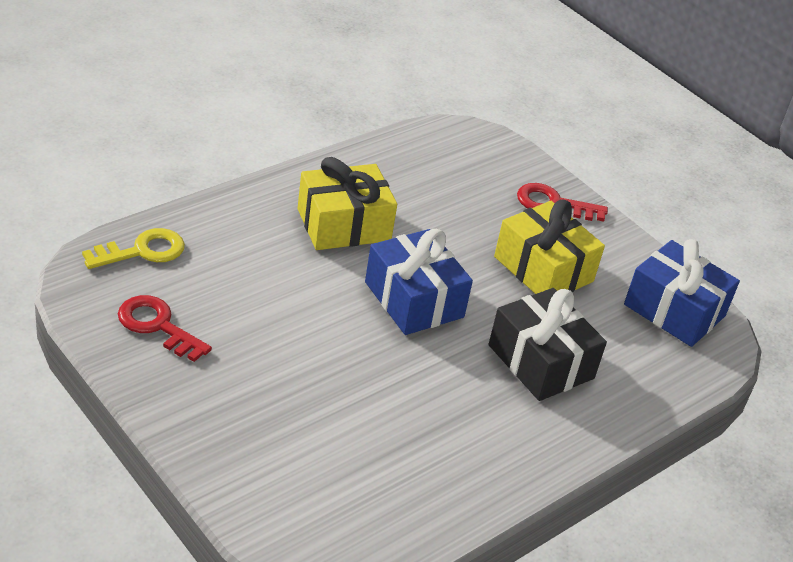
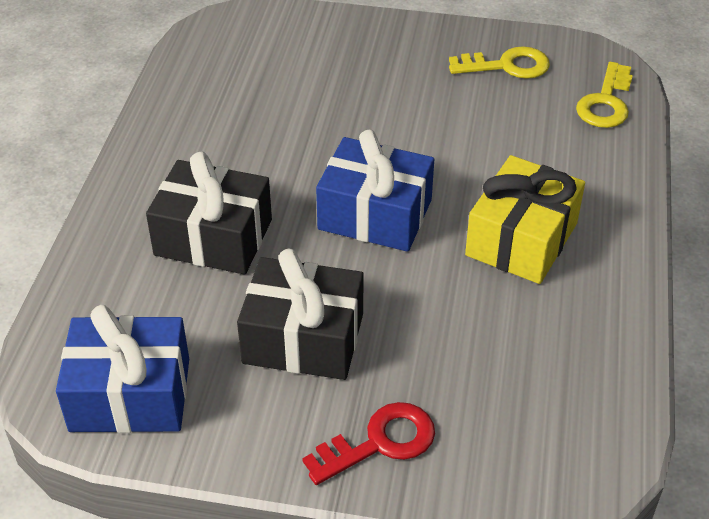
camera: 145 degrees right, 5 degrees up
(157, 326) = (507, 66): red key -> yellow key
(543, 269) = (303, 338): yellow gift -> black gift

